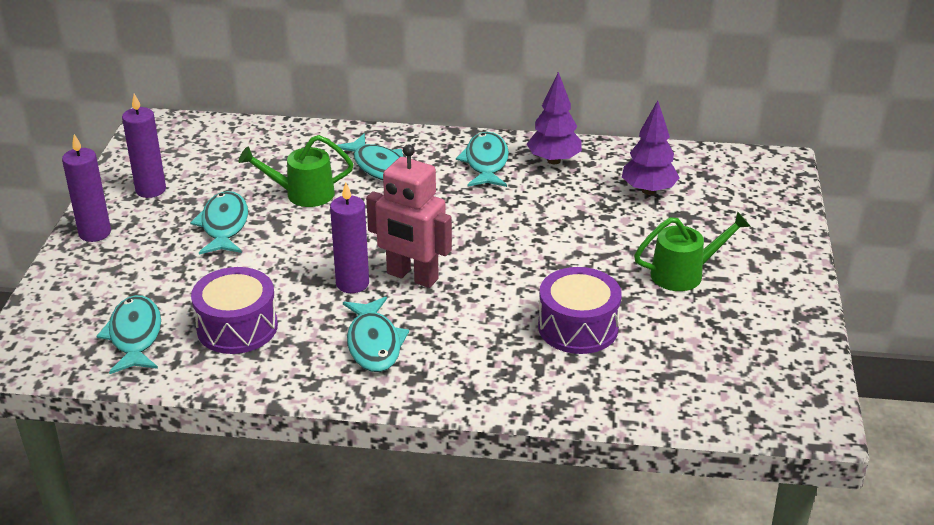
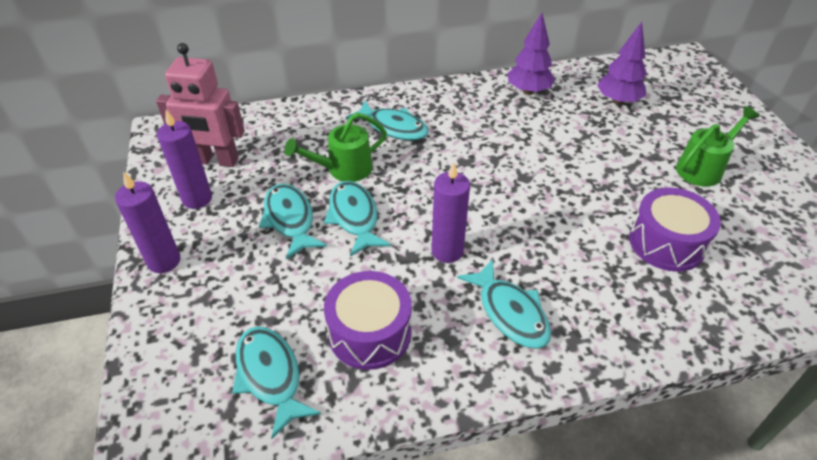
camera: 20 degrees left, 10 degrees up
(412, 277) = (494, 229): pink robot -> pink robot (216, 161)
(486, 162) = (477, 104): turquoise fish -> turquoise fish (354, 217)

